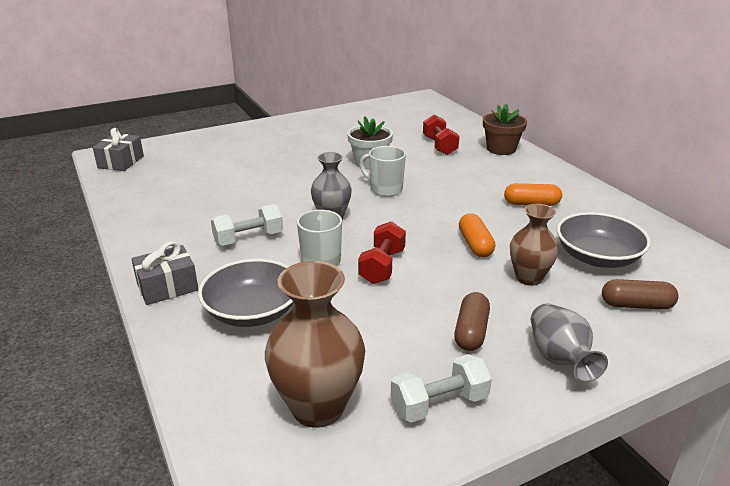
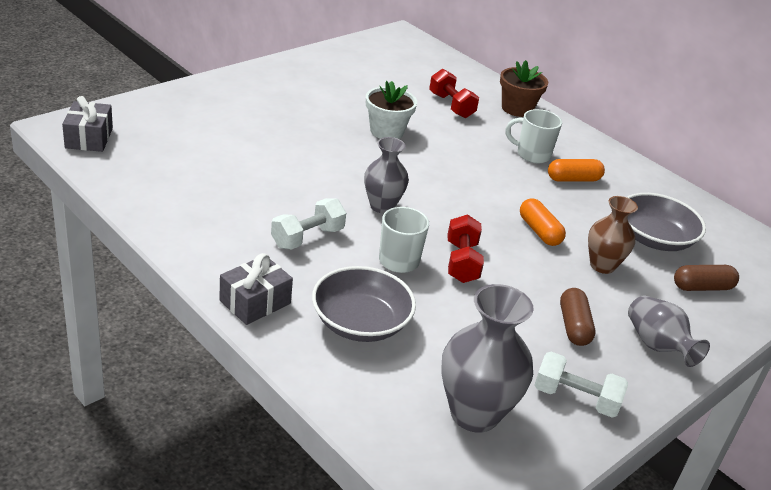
camera: 20 degrees left, 5 degrees up
(318, 407) = (474, 413): brown vase -> grey vase
(385, 189) = (420, 167): white mug -> white mug (532, 155)
(439, 404) = (575, 398): white dumbbell -> white dumbbell turned 60 degrees clockwise

